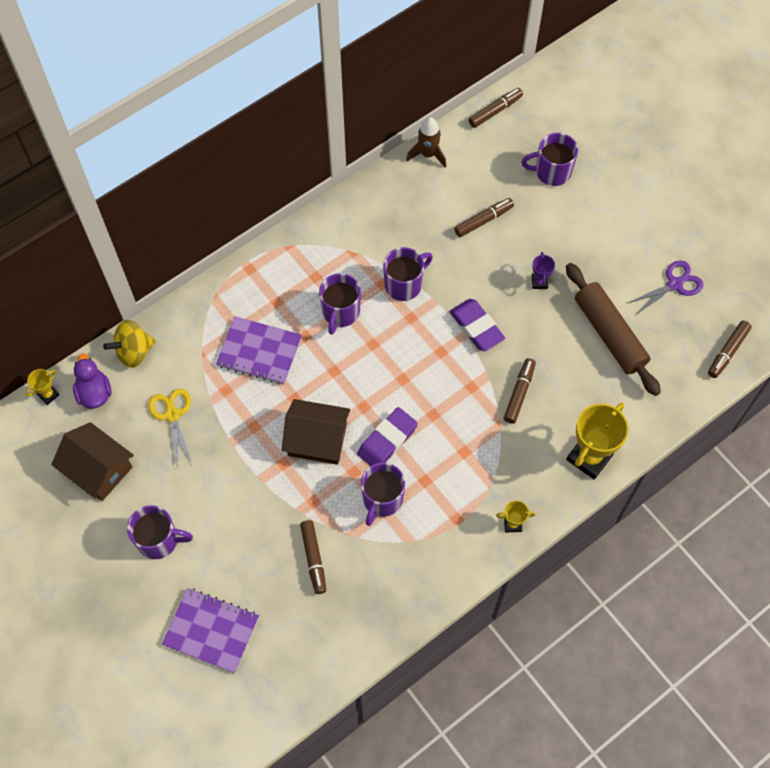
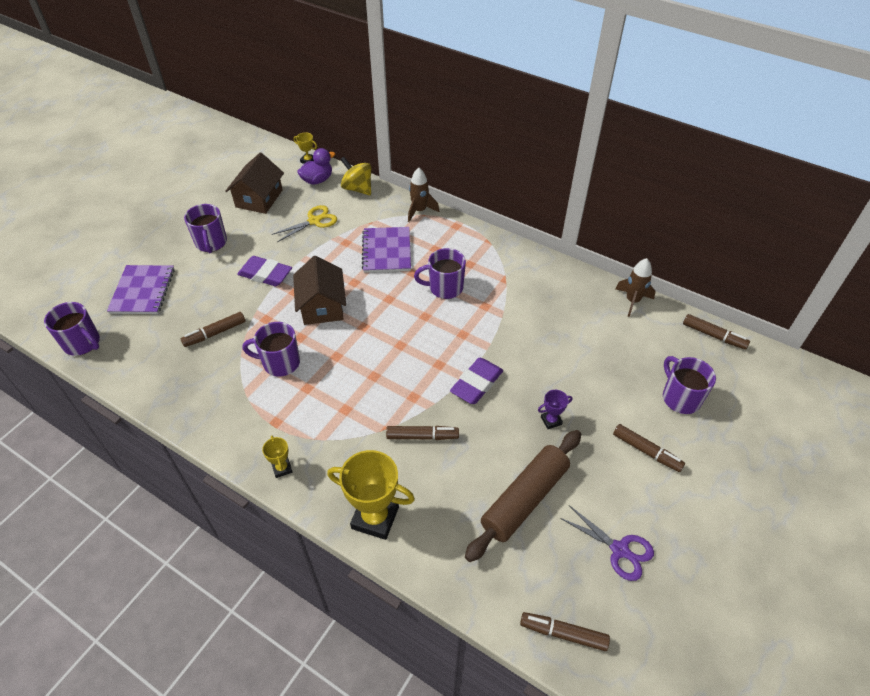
camera: 70 degrees right, 15 degrees down
(207, 297) = (419, 211): none -> brown rocket
(387, 440) = (337, 351): purple eraser -> purple eraser (265, 274)
(404, 284) = (493, 321): purple mug -> purple mug (82, 343)
(483, 220) = (591, 359): brown marker -> brown marker (646, 451)

